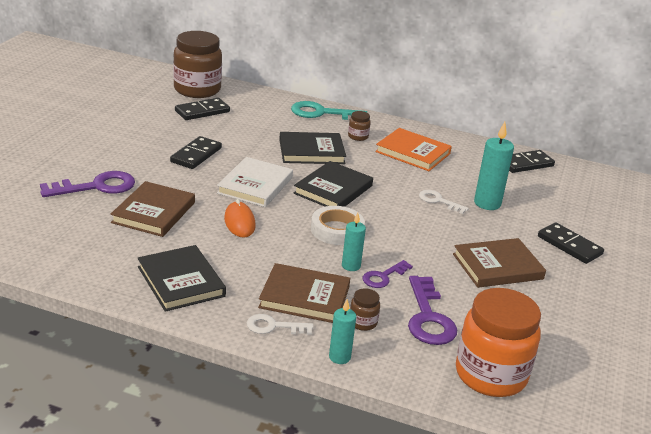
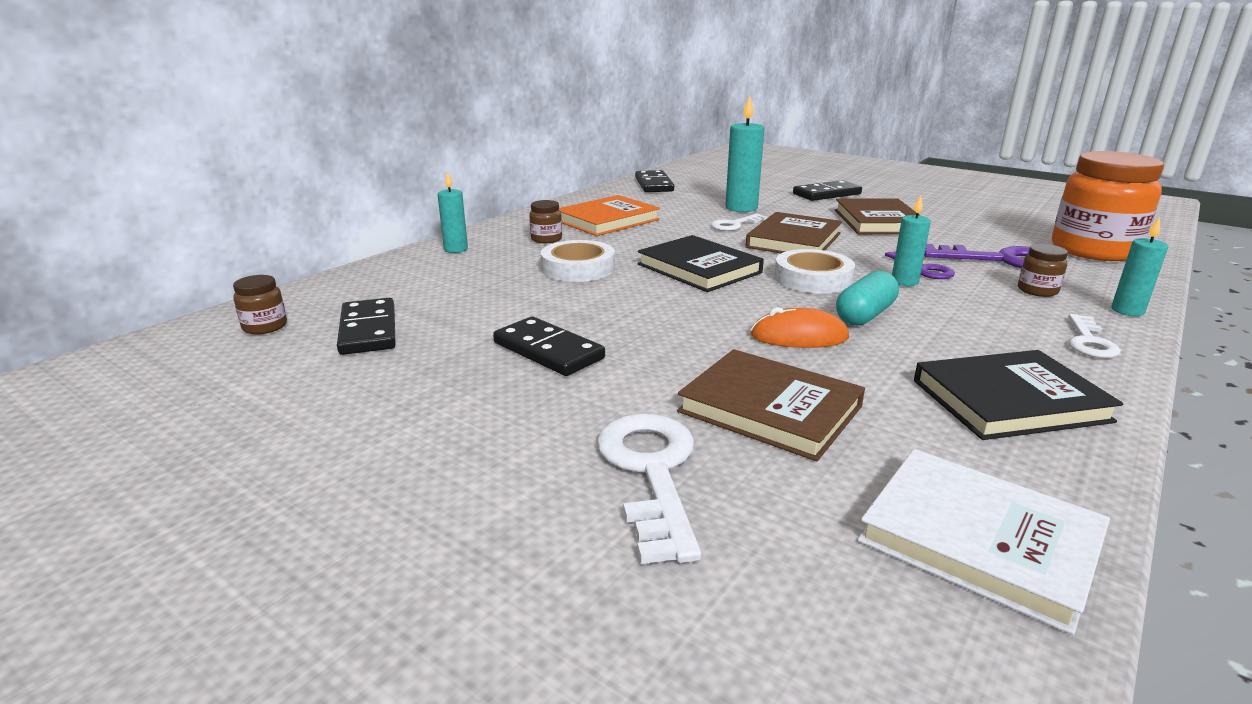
camera: 70 degrees left, 5 degrees down
(96, 187) = (651, 472): purple key -> white key
(197, 90) = (265, 327): brown jar -> brown jar, size x0.42
(255, 185) = (677, 314): white book -> white book (979, 540)
(281, 246) = (865, 315): none -> turquoise capsule
(304, 297) = (998, 315): brown book -> brown book (794, 240)
(311, 151) = (578, 268): black book -> white tape
(322, 113) = (456, 249): turquoise key -> turquoise candle

